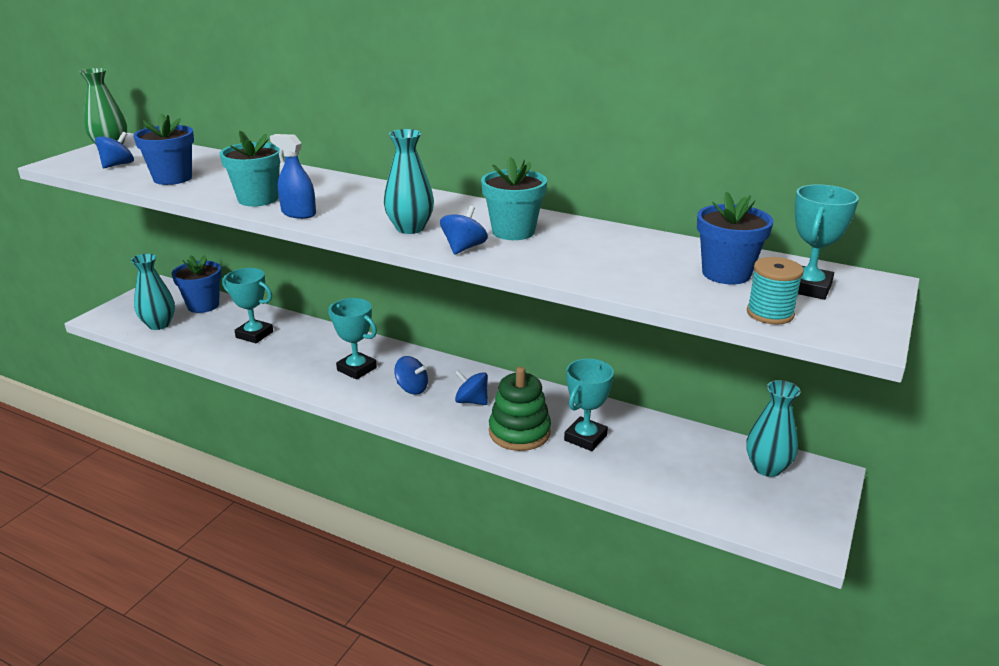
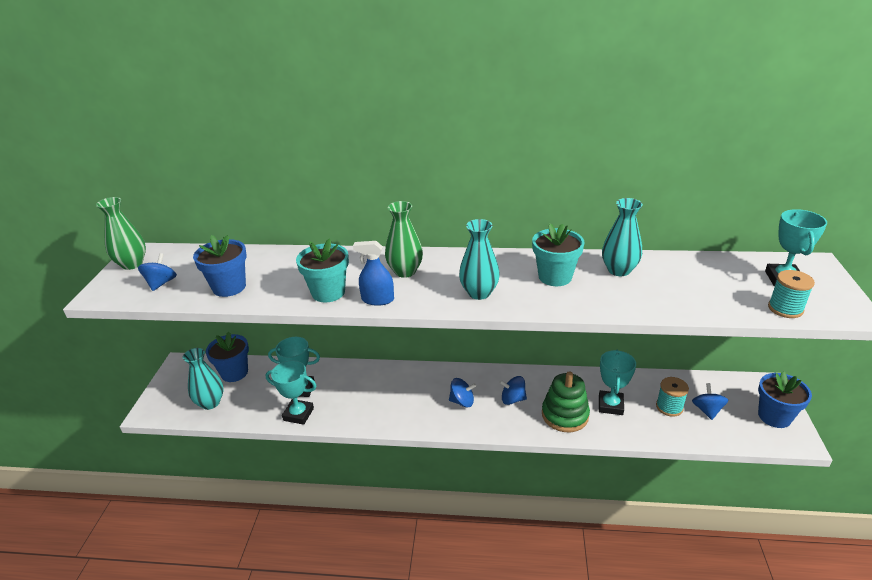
camera: 20 degrees left, 5 degrees up
(355, 198) = (405, 271): none -> green vase
(356, 369) = (408, 397): turquoise trophy -> turquoise trophy (298, 414)
(464, 248) = (537, 303): blue spinning top -> blue spinning top (707, 410)
(661, 459) = (669, 407): none -> turquoise spool
(726, 274) = (726, 280): blue flower pot -> blue flower pot (774, 416)
(767, 468) = (734, 392): turquoise vase -> turquoise vase (619, 270)

